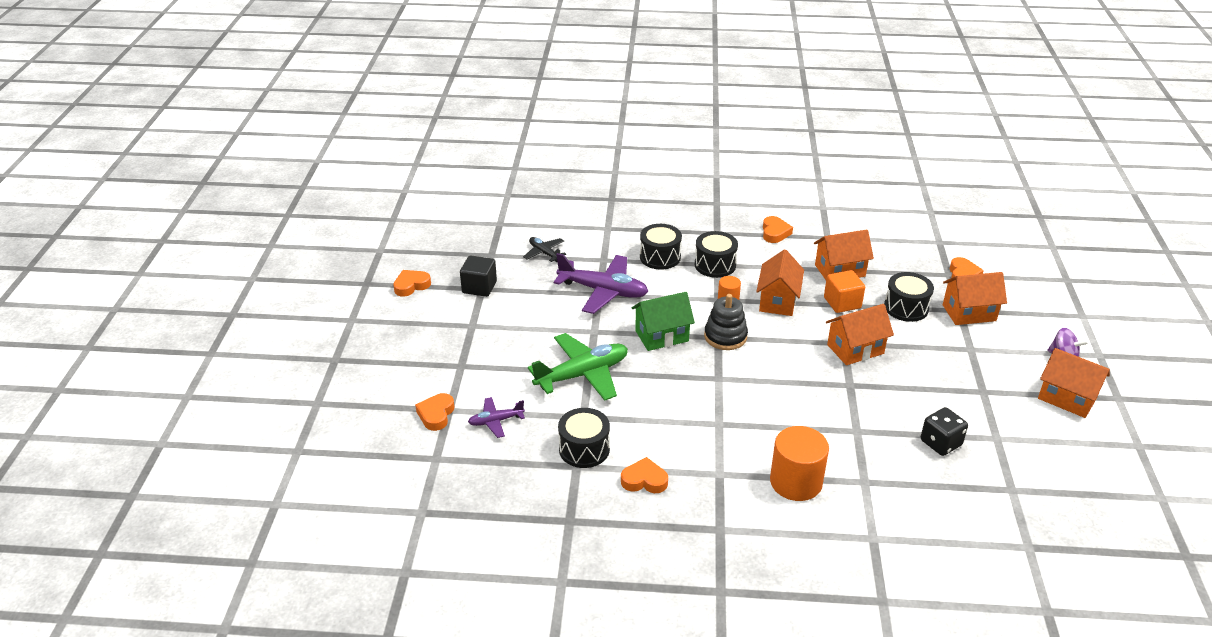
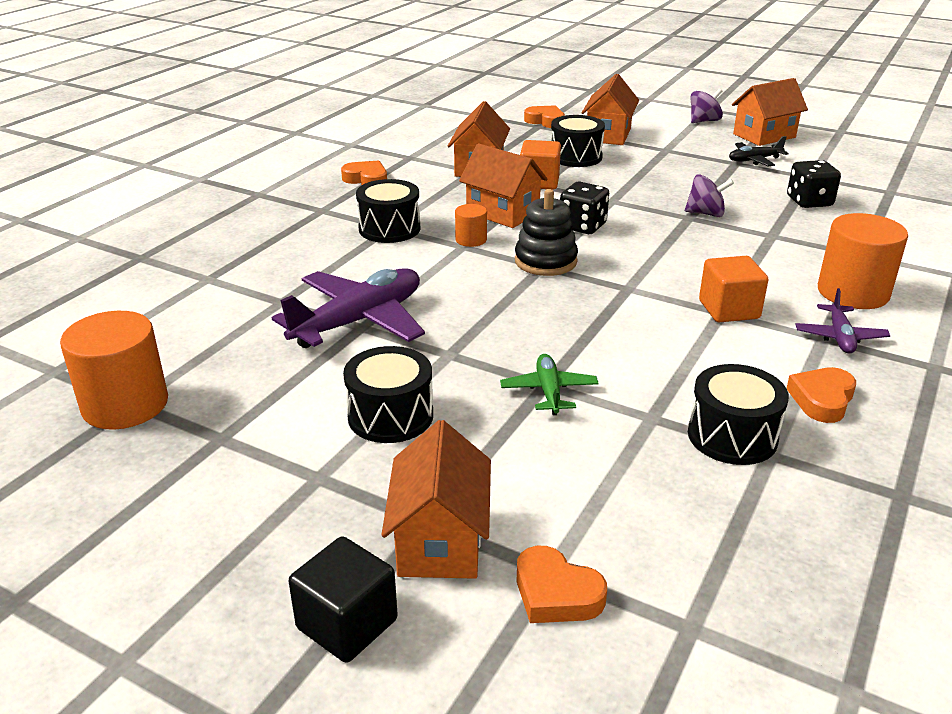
camera: 65 degrees left, 5 degrees down
(411, 285) = (106, 529): orange heart -> none
(479, 287) = (214, 440): black cube -> black cube (347, 624)
(488, 253) = (125, 405): none -> orange cylinder
(496, 421) = (617, 515): purple plane -> purple plane (839, 337)
(544, 253) = (200, 347): black plane -> black plane (754, 160)
(582, 375) = (549, 391): green plane -> green plane, size x0.52
(660, 257) = (328, 259): black drum -> black drum (390, 416)
(662, 336) = (507, 303): green house -> none
(724, 426) = (729, 310): none -> orange cube
(789, 339) = (582, 226): none -> black dice
(855, 349) = (628, 198): orange house -> orange house (440, 541)
(864, 392) = (706, 213): none -> purple spinning top

